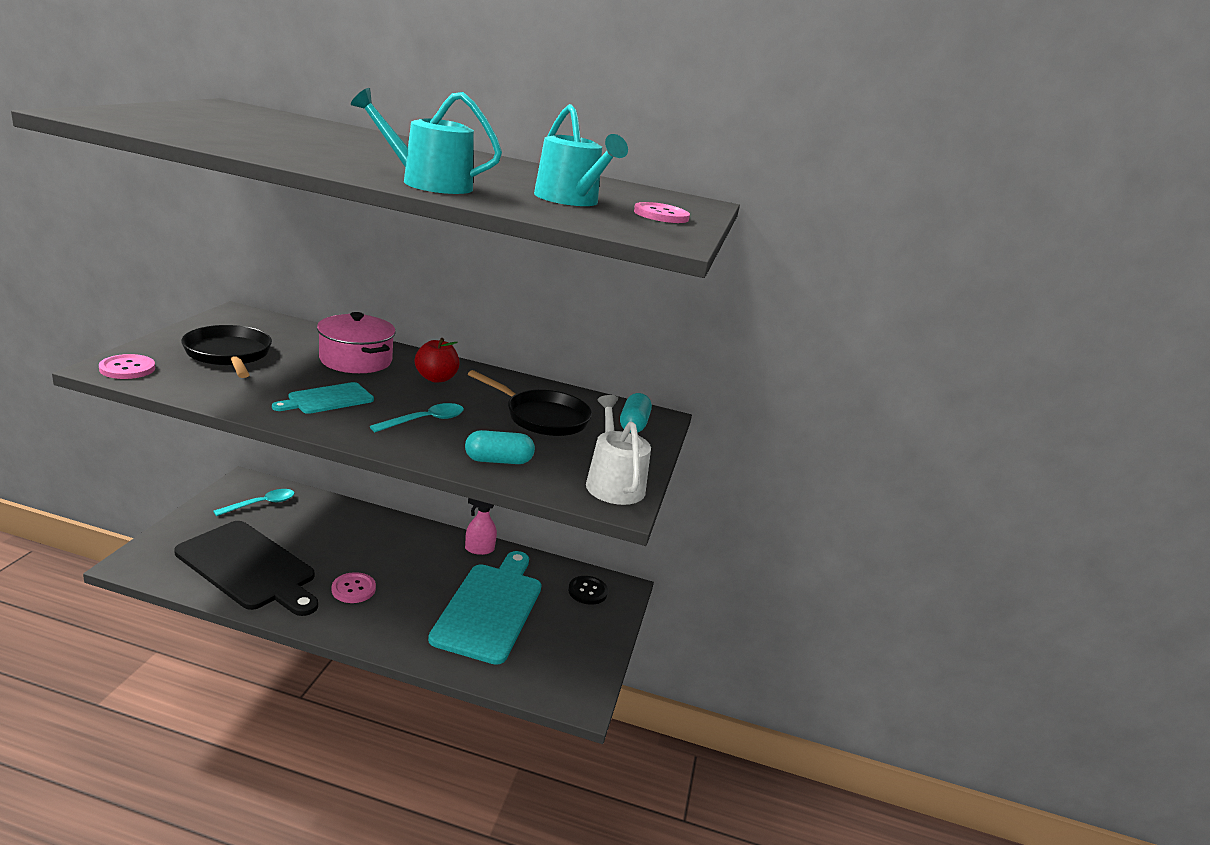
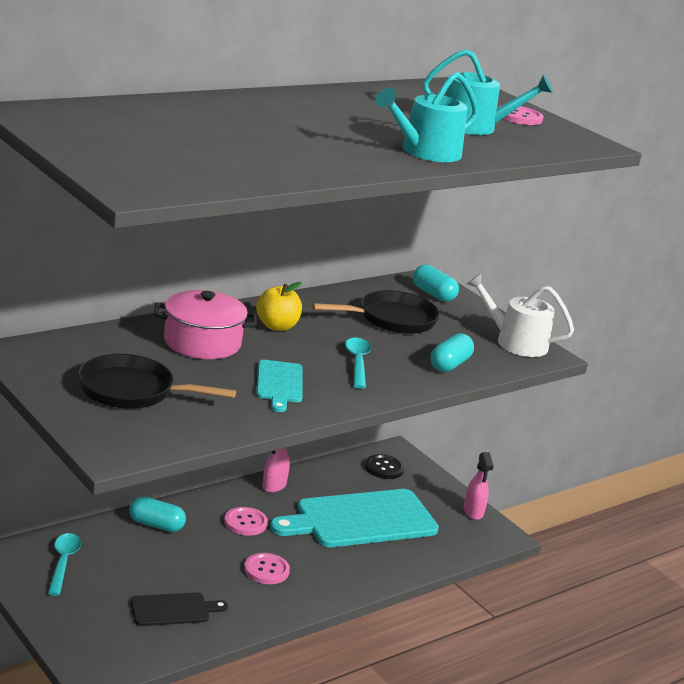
camera: 50 degrees left, 0 degrees up
(127, 368) = (122, 445): pink button -> pink button (245, 523)
(249, 567) = (173, 610): black cutting board -> black cutting board, size x0.50
(355, 521) = (156, 525): none -> turquoise capsule
(436, 378) = (277, 326): red apple -> yellow apple
(490, 608) = (361, 520): turquoise cutting board -> turquoise cutting board turned 75 degrees counterclockwise
(594, 667) = (473, 512): none -> pink spray bottle

